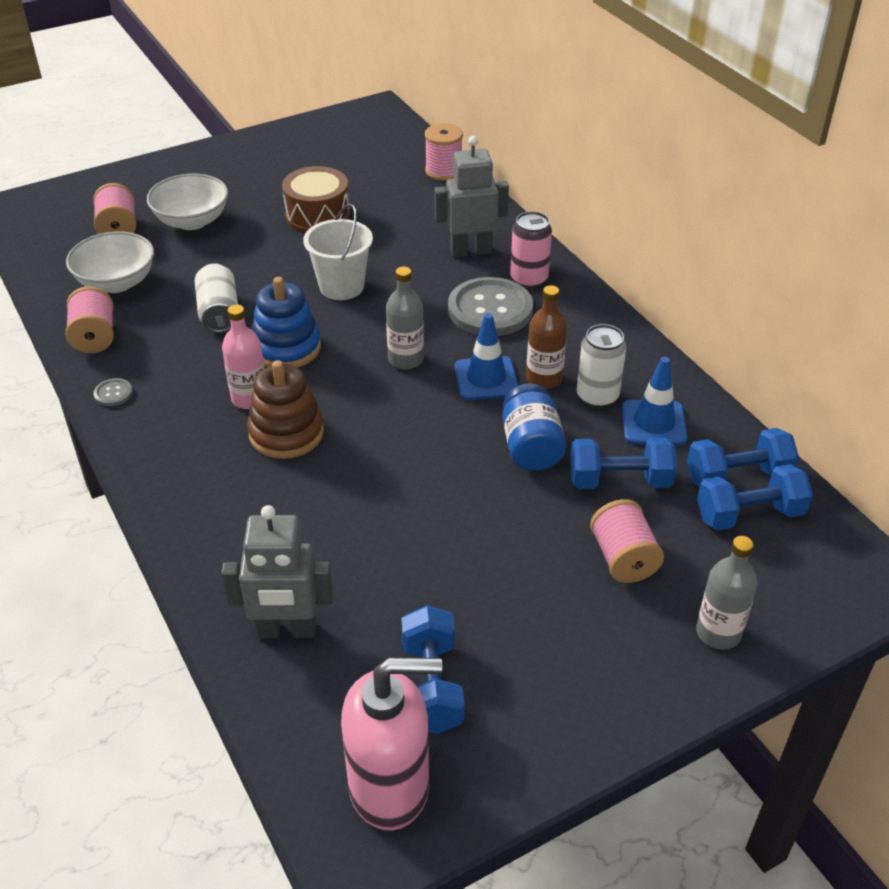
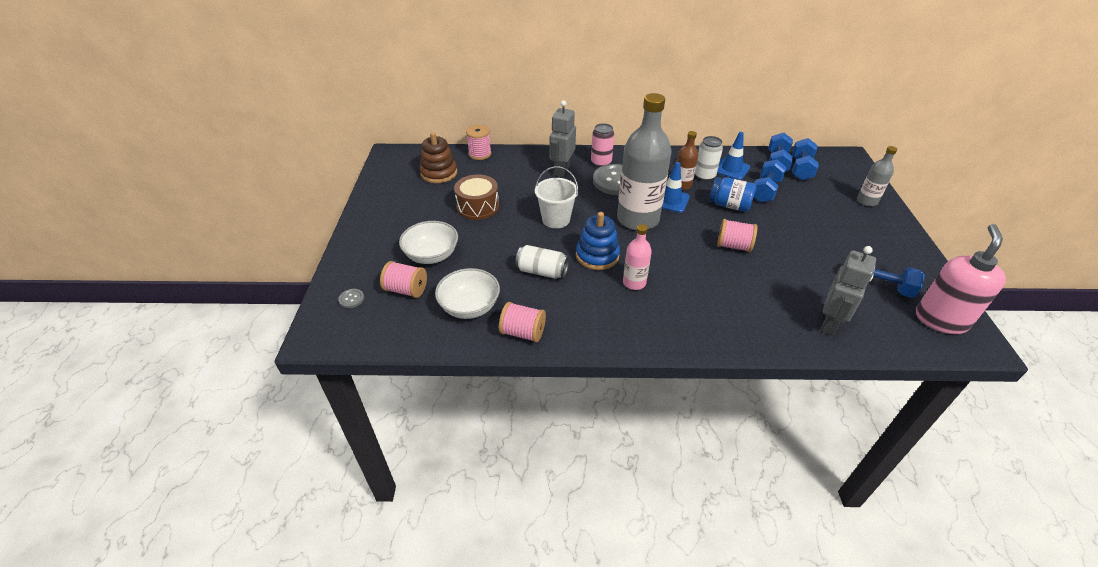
camera: 60 degrees left, 0 degrees up
(113, 393) = (590, 338): grey button -> grey button (351, 299)
(286, 433) = (673, 278): brown stacking toy -> brown stacking toy (439, 173)
(406, 359) = (638, 219): grey bottle -> grey bottle, size x2.06
(623, 558) = (815, 207): pink spool -> pink spool (733, 246)

